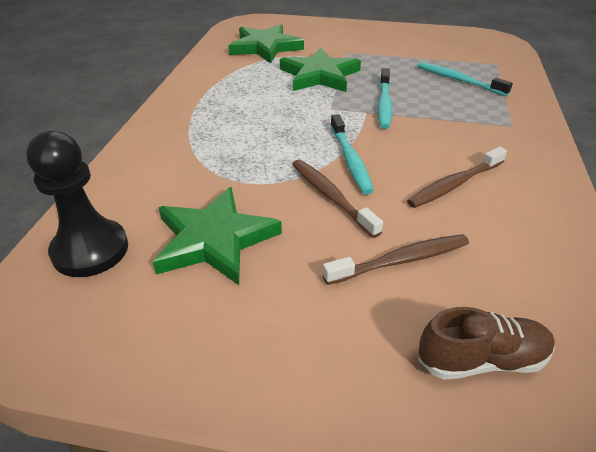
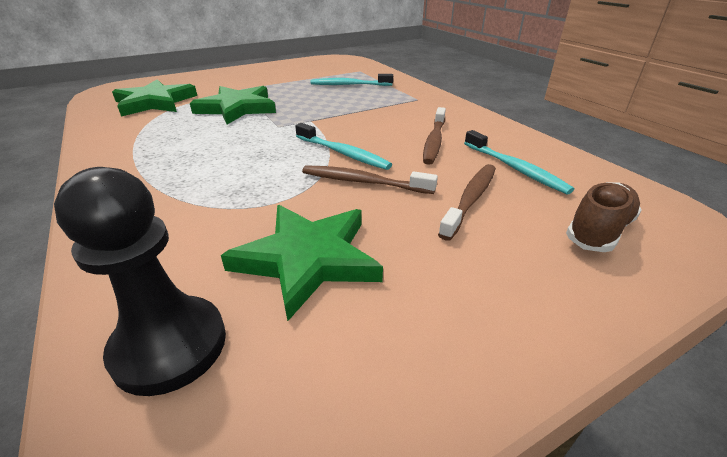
camera: 40 degrees left, 5 degrees down
(384, 104) = (317, 112): turquoise toothbrush -> turquoise toothbrush (515, 168)

